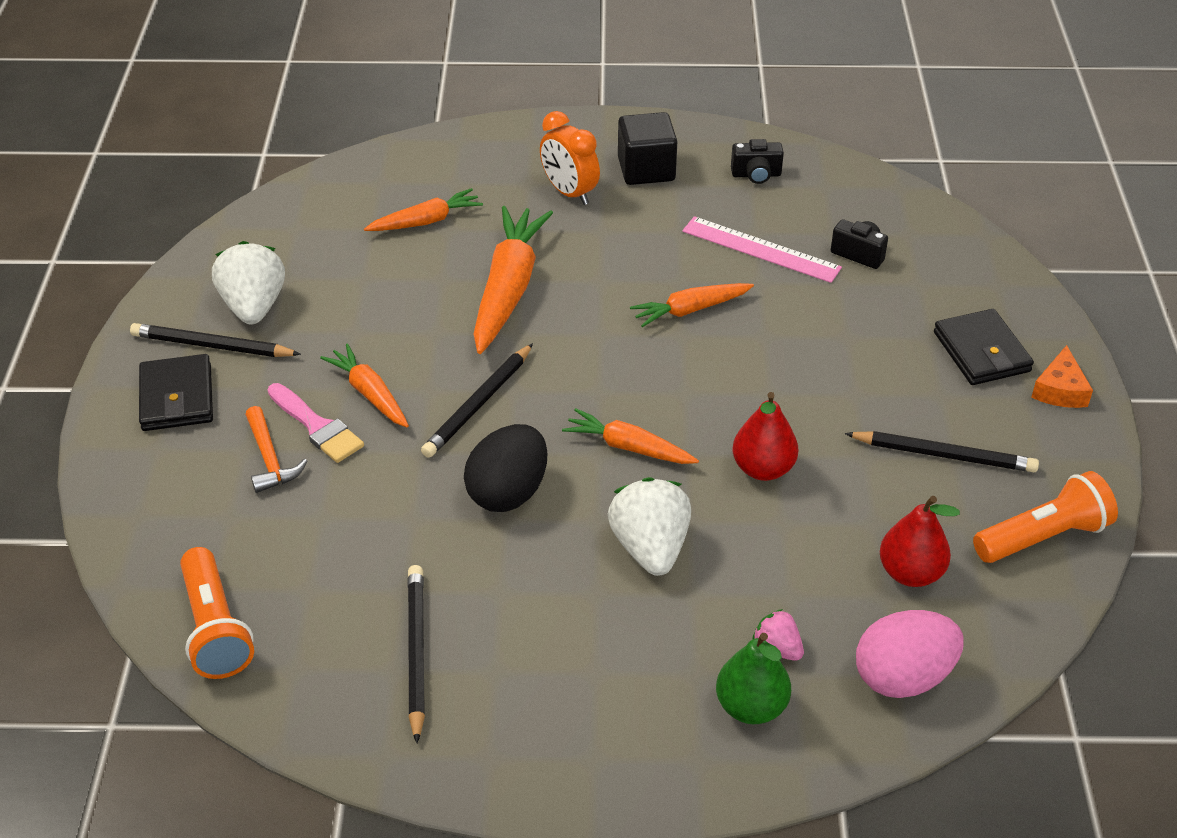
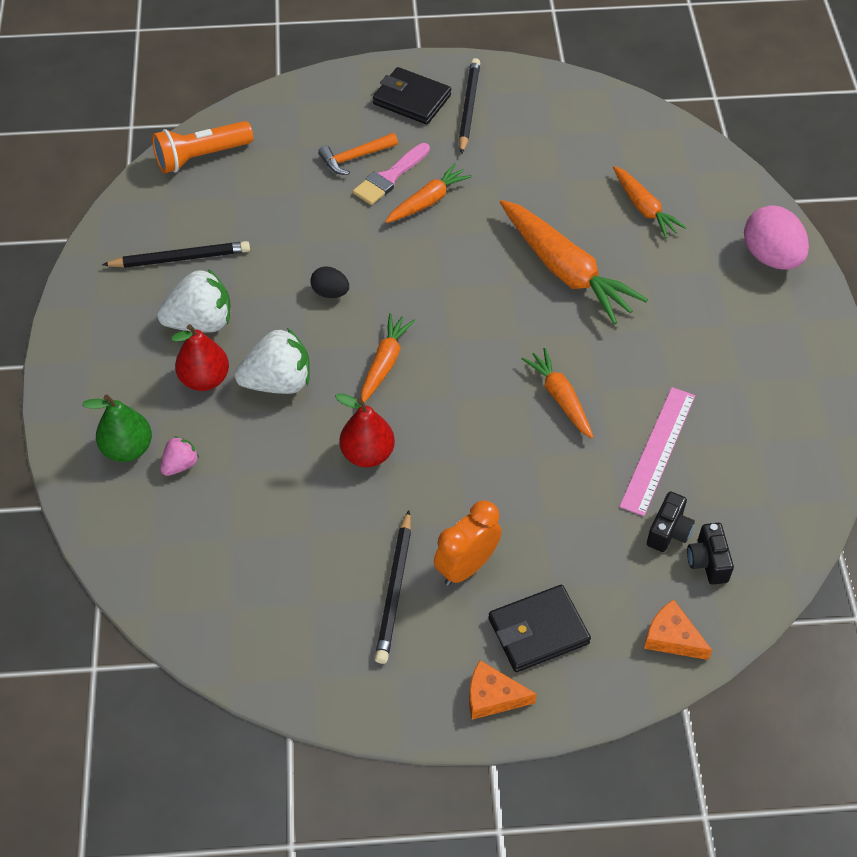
camera: 85 degrees right, 10 degrees up
(177, 397) = (412, 100): black wallet -> black wallet turned 45 degrees clockwise
(254, 306) = (516, 122): white strawberry -> white strawberry (201, 322)
(478, 404) = (423, 266): black pencil -> none
(508, 289) = (565, 271): orange carrot -> orange carrot turned 45 degrees clockwise
(508, 492) = (330, 293): black egg -> black egg, size x0.54
(569, 193) = (709, 301): orange clock -> orange clock (466, 567)
(646, 169) = (761, 356): black cube -> none
(756, 175) = (776, 445): black camera -> black camera (707, 562)
(903, 677) = (151, 547): pink egg -> pink egg (771, 257)
(910, 573) = (257, 557): red pear -> red pear (205, 379)
(977, 265) = (672, 637): none -> orange cheese
(1043, 537) = (300, 662): orange flashlight -> none

